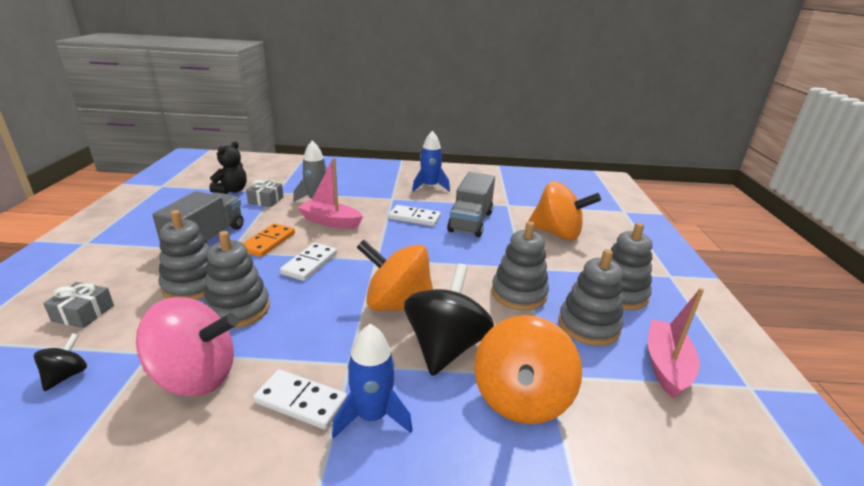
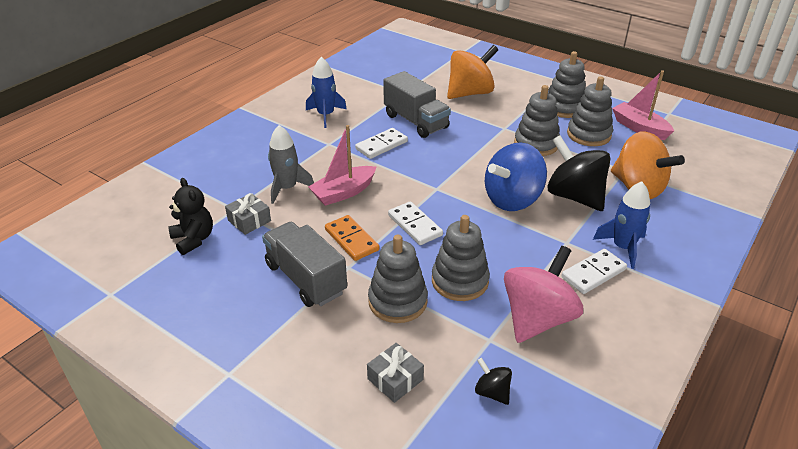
camera: 55 degrees left, 10 degrees up
(398, 305) = (512, 199): orange spinning top -> blue spinning top

